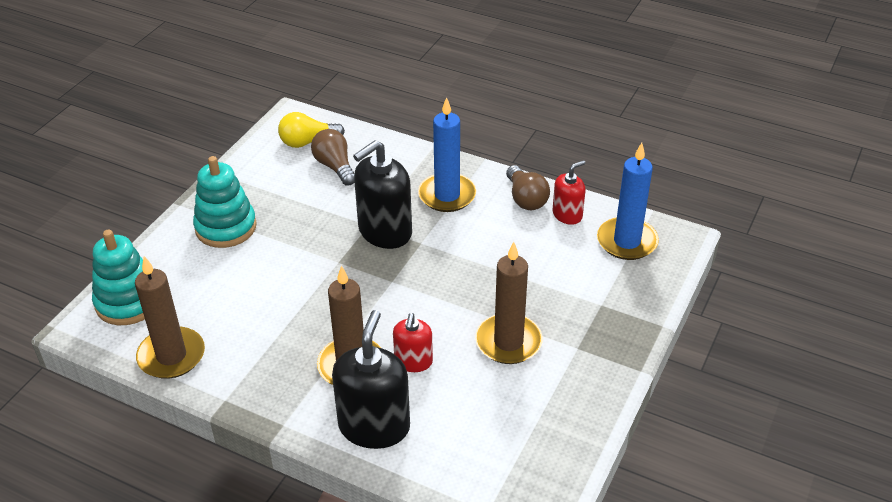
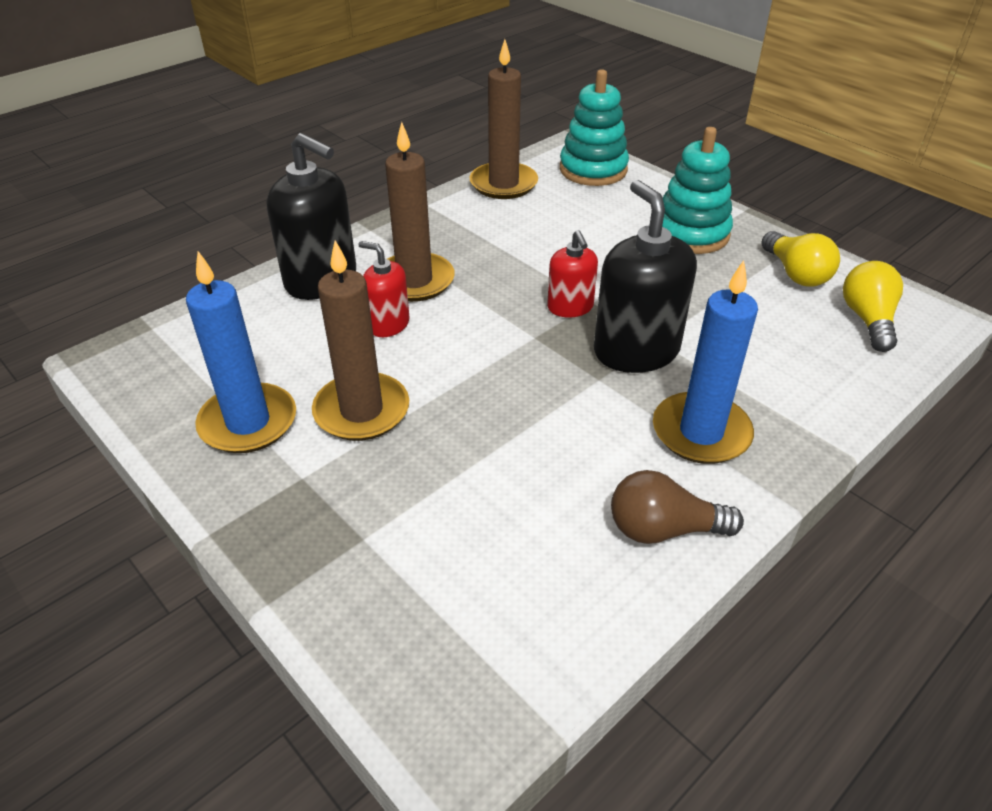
camera: 110 degrees right, 0 degrees up
(264, 173) = (796, 274): none -> yellow light bulb
(335, 166) = (801, 334): brown light bulb -> none
(567, 215) = (598, 574): red soap dispenser -> red soap dispenser (570, 307)
(627, 241) = (488, 641): blue candle -> blue candle (248, 422)

